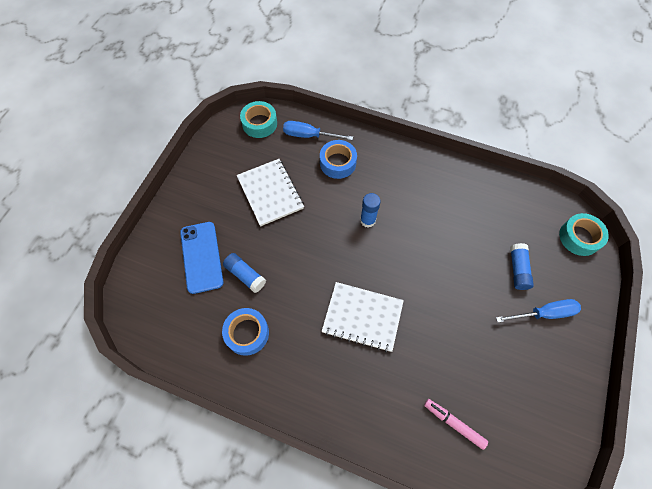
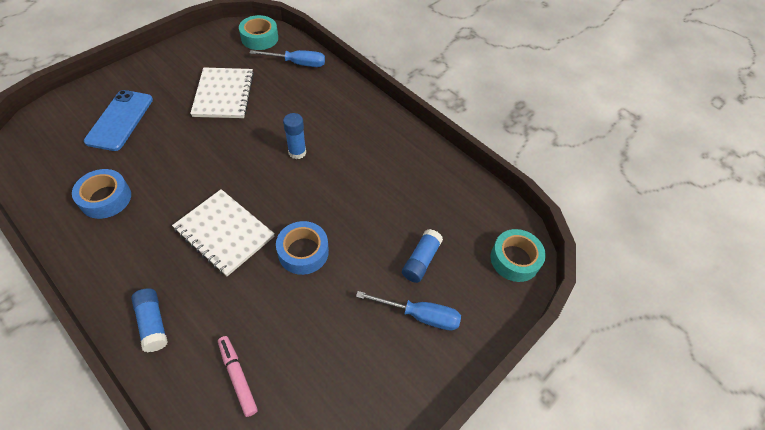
camera: 20 degrees right, 10 degrees down
(245, 275) = (145, 150): blue glue stick -> blue glue stick (153, 323)
(309, 135) = (297, 63): blue screwdriver -> blue screwdriver turned 150 degrees clockwise
(338, 163) = (306, 94): blue tape -> blue tape (303, 252)

